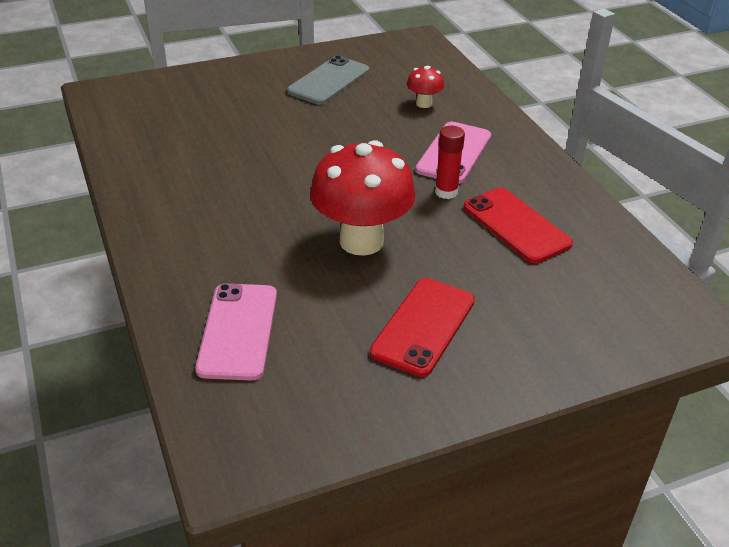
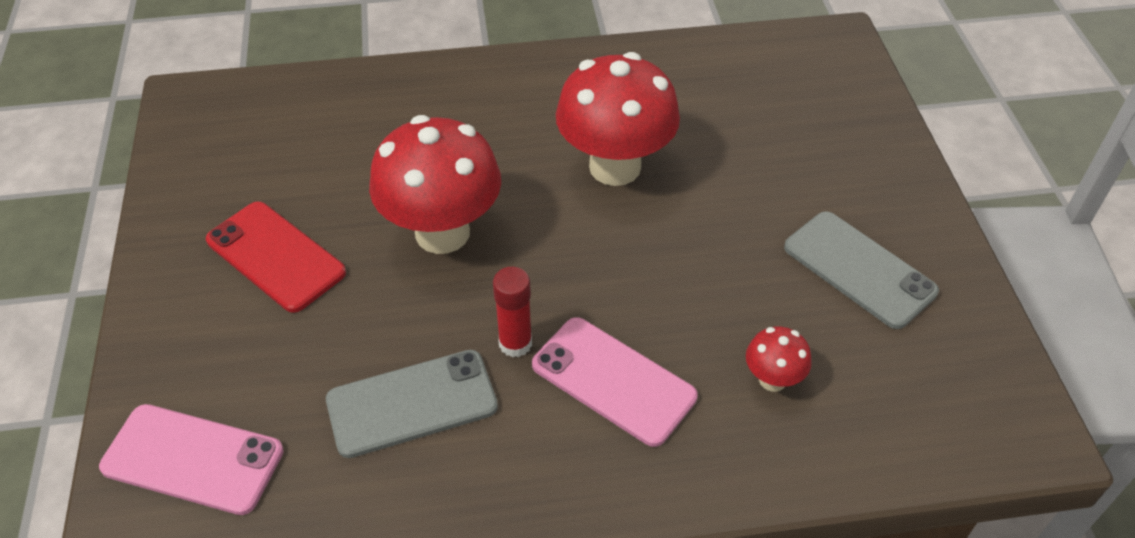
camera: 105 degrees right, 10 degrees up
(238, 331) = (342, 118): pink phone -> pink phone (193, 459)
(264, 172) = (615, 167): none -> red mushroom
(516, 225) = (412, 403): red phone -> grey phone

